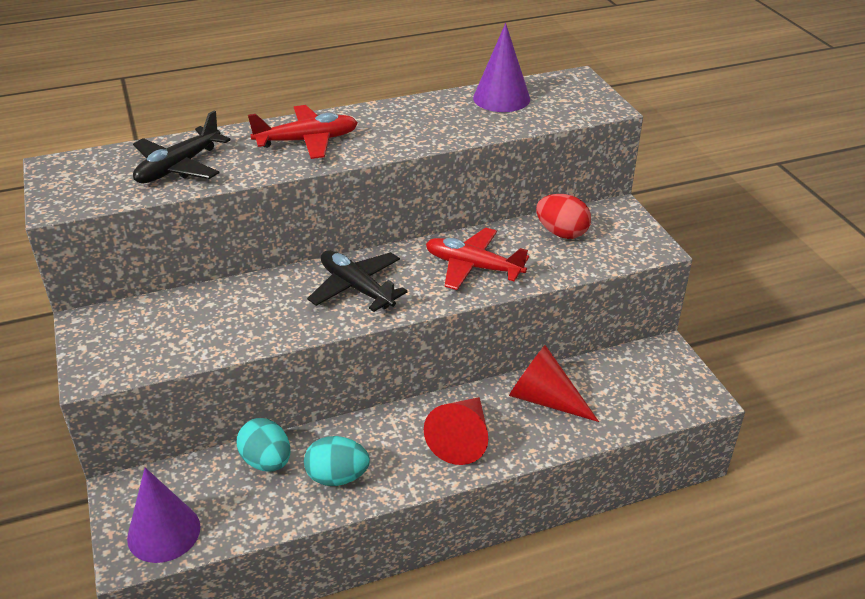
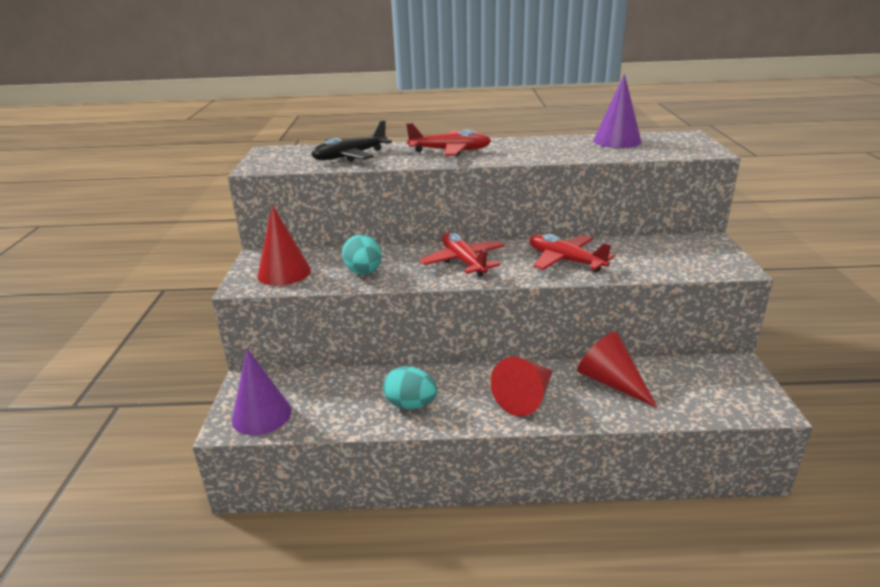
camera: 20 degrees right, 10 degrees down
(136, 345) = (284, 273): none -> red cone
(267, 461) = (361, 383): turquoise egg -> turquoise egg (364, 272)
(356, 288) = (463, 262): black plane -> red plane
(561, 233) = (652, 249): red egg -> none

